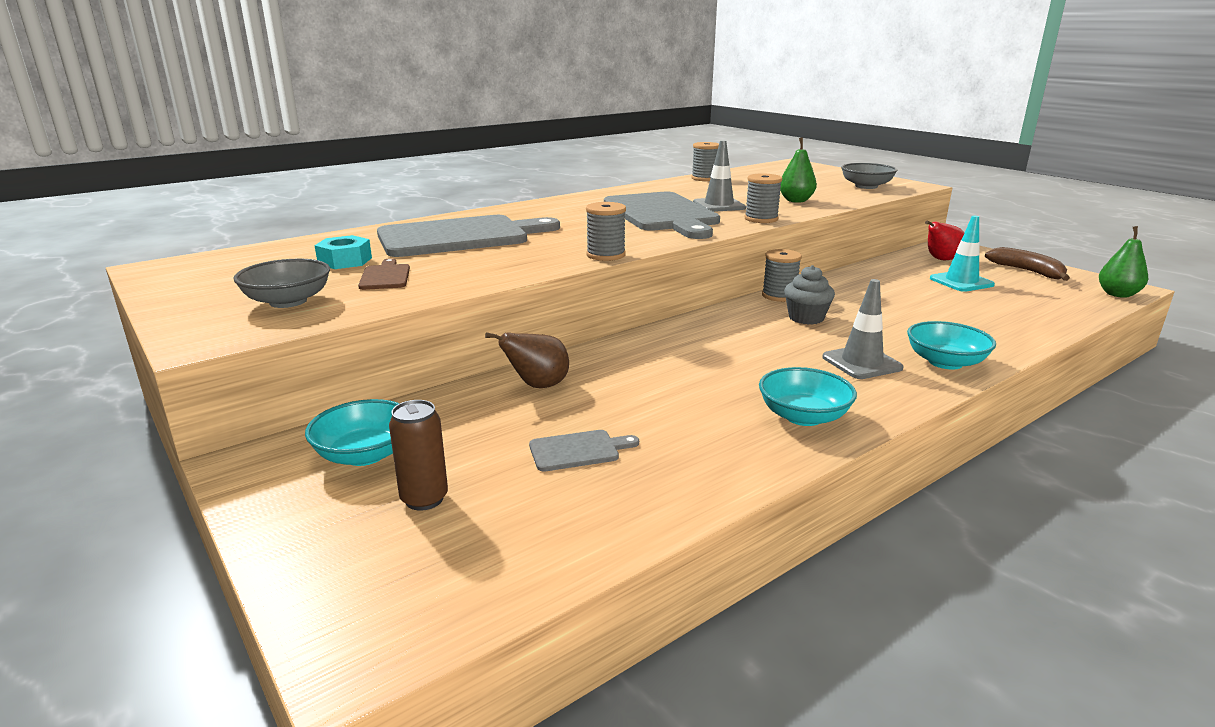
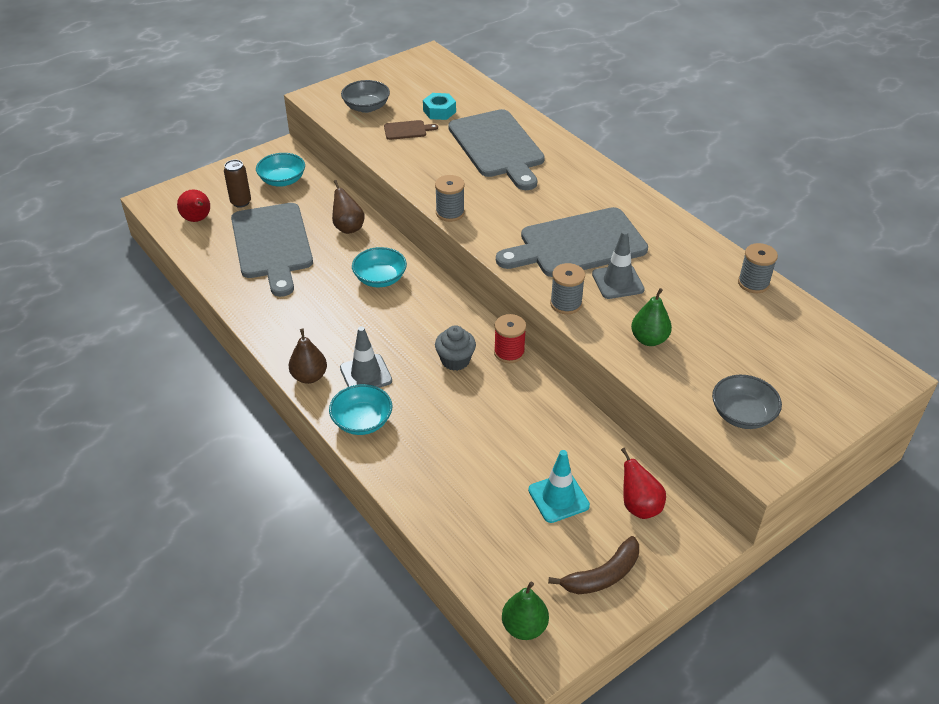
camera: 90 degrees right, 20 degrees up
(473, 555) = (198, 219): none -> red pear
(578, 450) = (272, 244): grey cutting board -> grey cutting board, size x2.44
(779, 296) = (509, 352): grey spool -> red spool
(803, 416) = (292, 331): turquoise bowl -> turquoise bowl (380, 279)
(892, 398) = (309, 376): none -> brown pear

